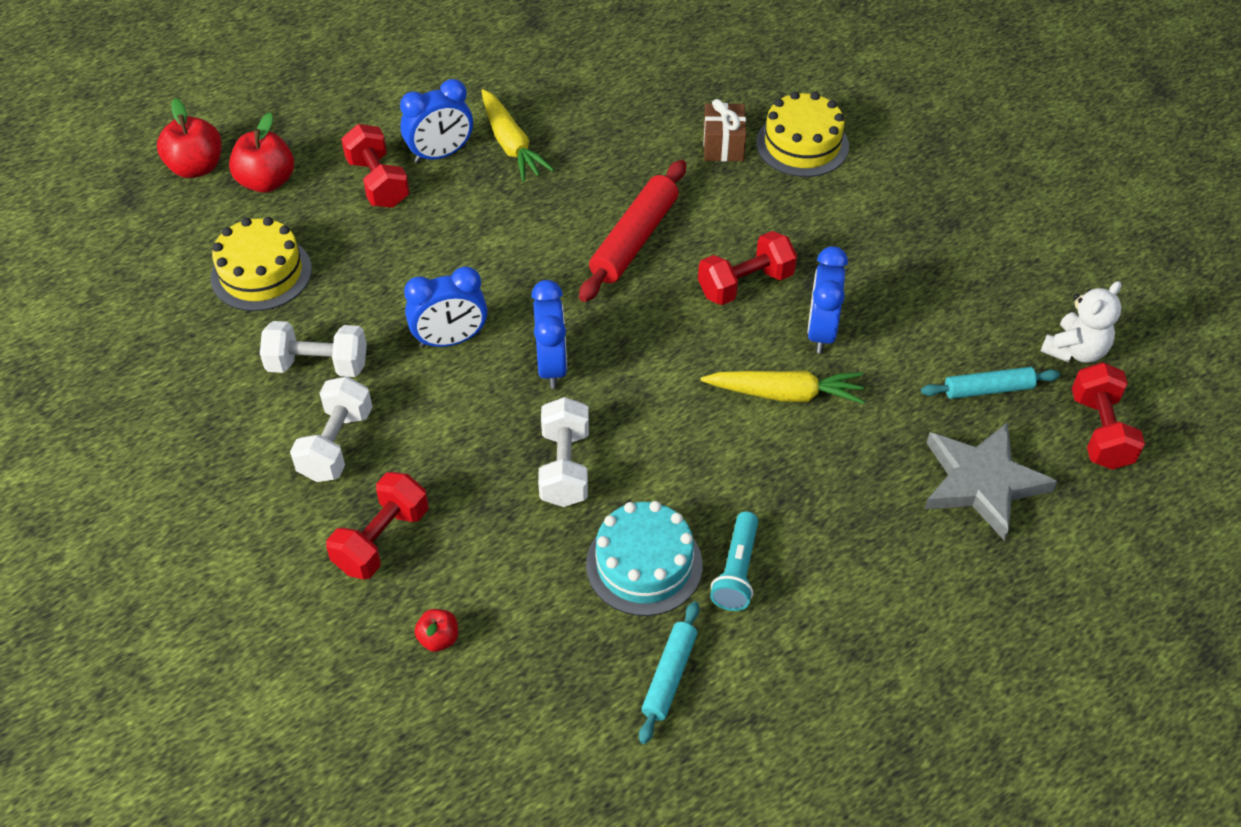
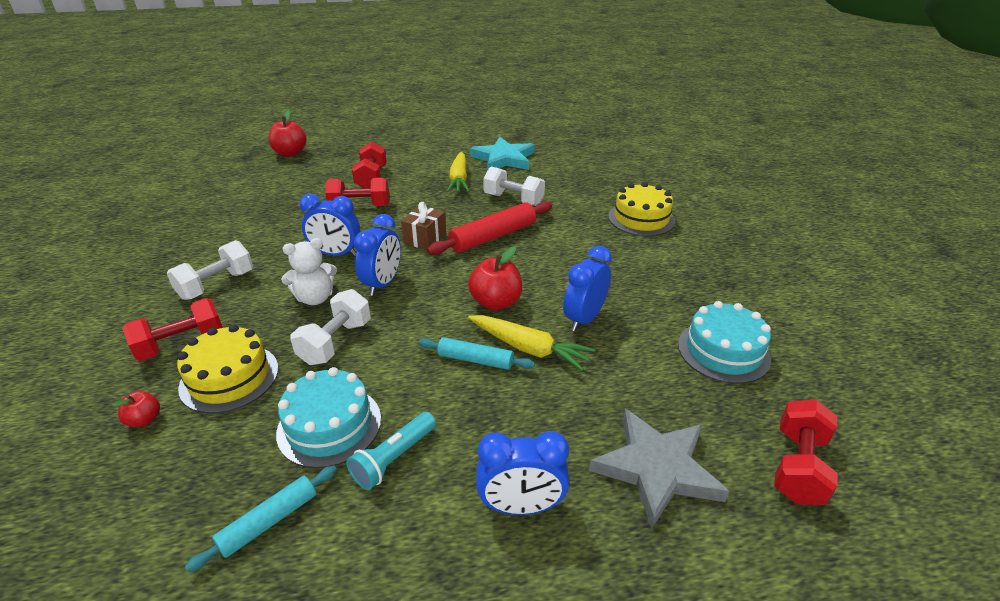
camera: 25 degrees right, 15 degrees down
(261, 273) = (271, 199): yellow cake -> yellow cake (229, 377)
(267, 182) = (316, 165): red apple -> red apple (496, 302)
(318, 365) = (252, 245): white dumbbell -> white dumbbell (513, 200)
(441, 154) = (416, 175): blue clock -> blue clock (521, 506)
(546, 79) = (504, 159): none -> turquoise star
(723, 145) = (587, 207): brown gift -> brown gift (425, 238)
(745, 284) = (548, 277): red dumbbell -> red dumbbell (360, 206)
(985, 322) = (723, 351): none -> turquoise cake
(988, 389) = (701, 398): turquoise rolling pin -> turquoise rolling pin (475, 360)
(1075, 350) = (799, 394): white teddy bear -> white teddy bear (315, 298)

